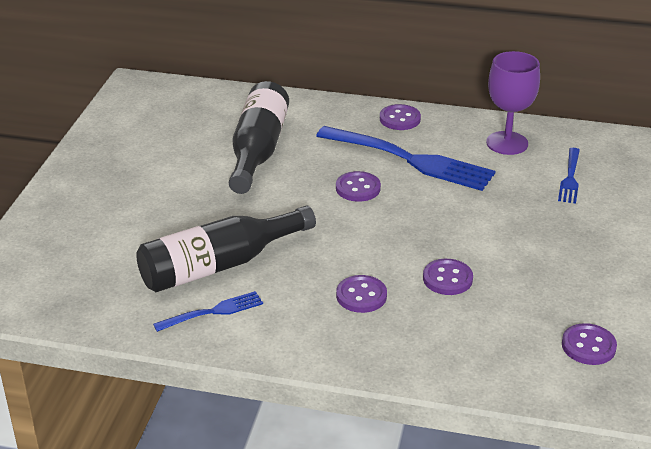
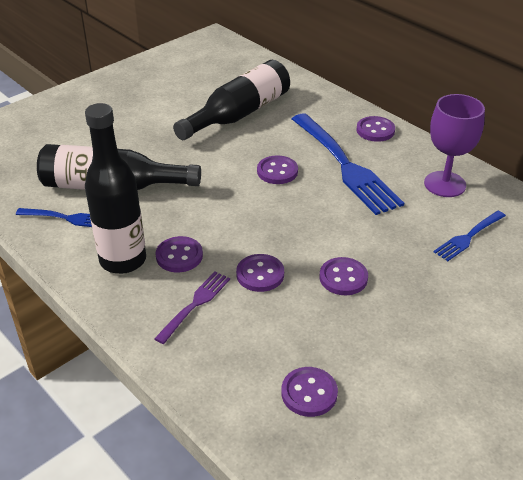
camera: 35 degrees right, 5 degrees up
(315, 322) = (123, 260): none -> black bottle
(424, 327) = (195, 304): none -> purple fork
(515, 251) = (343, 278): none -> purple button

